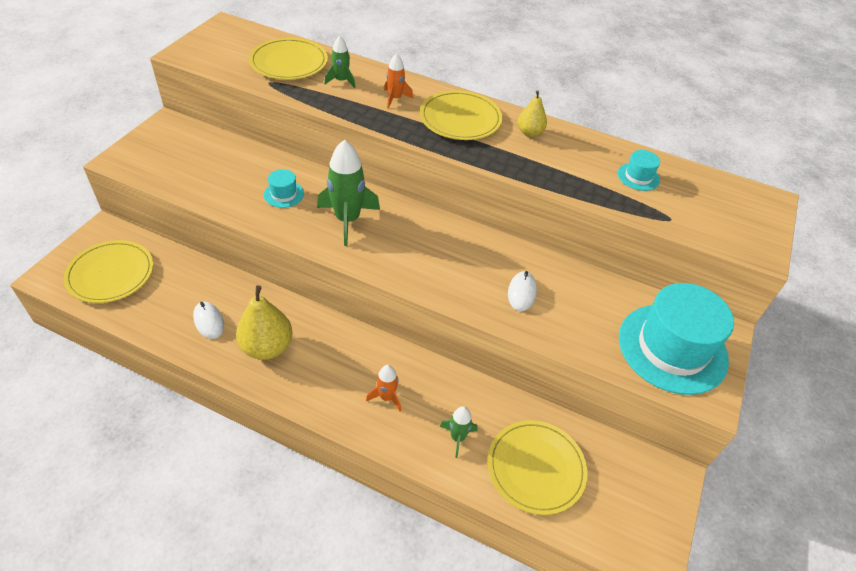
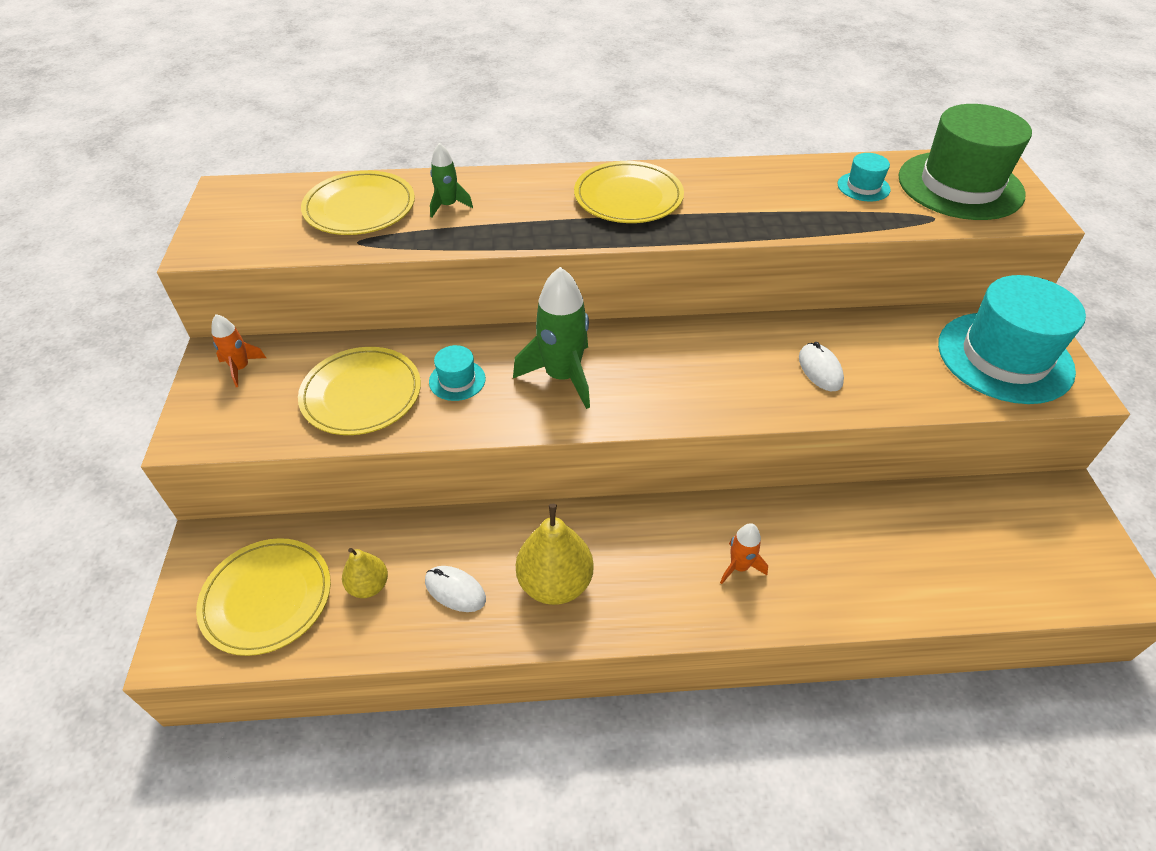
camera: 25 degrees left, 0 degrees up
(395, 98) = (533, 202): orange rocket -> orange rocket (241, 368)
(457, 437) = (848, 569): green rocket -> none
(529, 132) = (715, 183): yellow pear -> yellow pear (368, 586)
(536, 468) = (948, 557): yellow plate -> yellow plate (361, 394)
(718, 205) = (960, 185): none -> green hat

